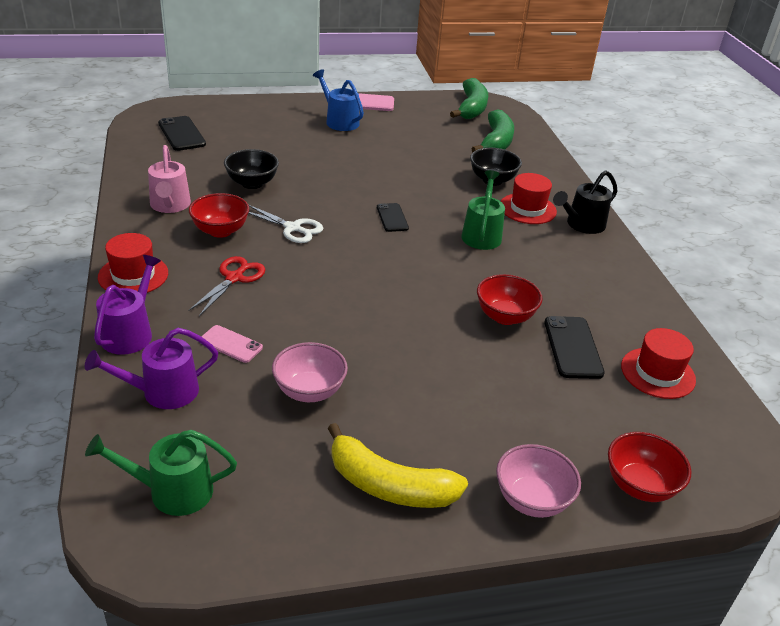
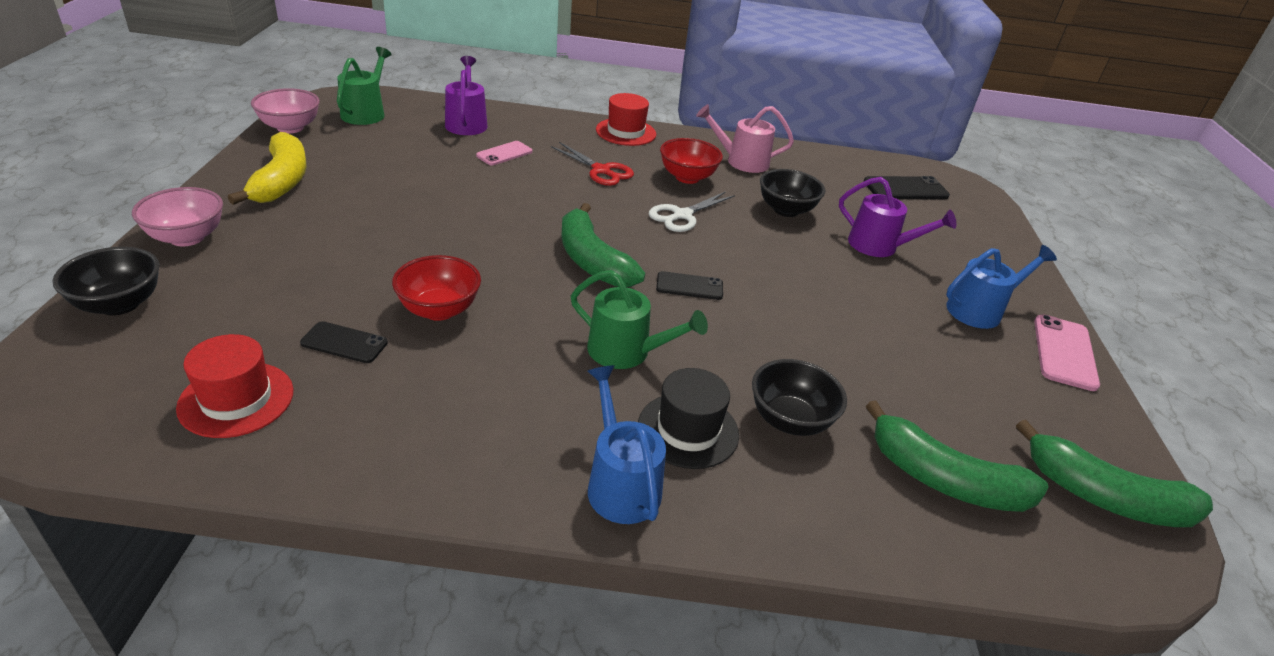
camera: 105 degrees right, 0 degrees up
(130, 333) = (546, 121): purple watering can -> purple watering can (879, 246)
(309, 391) = (418, 173): pink bowl -> pink bowl (290, 128)
(389, 485) = (282, 181): yellow banana -> yellow banana turned 135 degrees clockwise
(391, 261) = (592, 260): none -> green banana
(527, 209) = (688, 430): red hat -> black hat
(573, 347) = (344, 343): black phone -> black phone, size x0.65
(582, 224) = (620, 484): black watering can -> blue watering can
(640, 486) = (119, 304): red bowl -> black bowl

